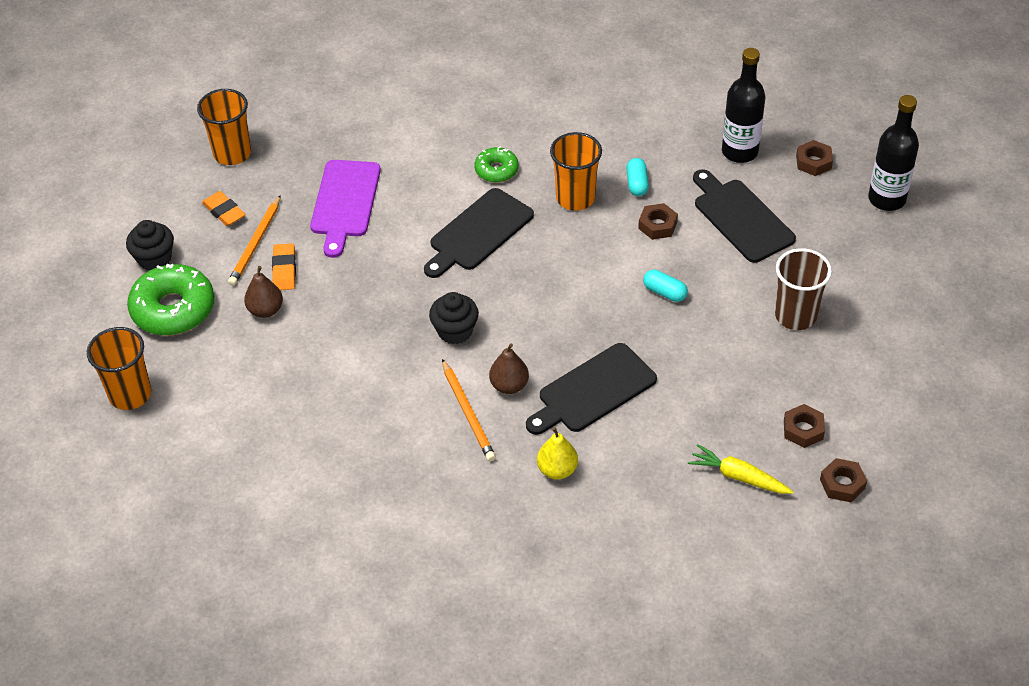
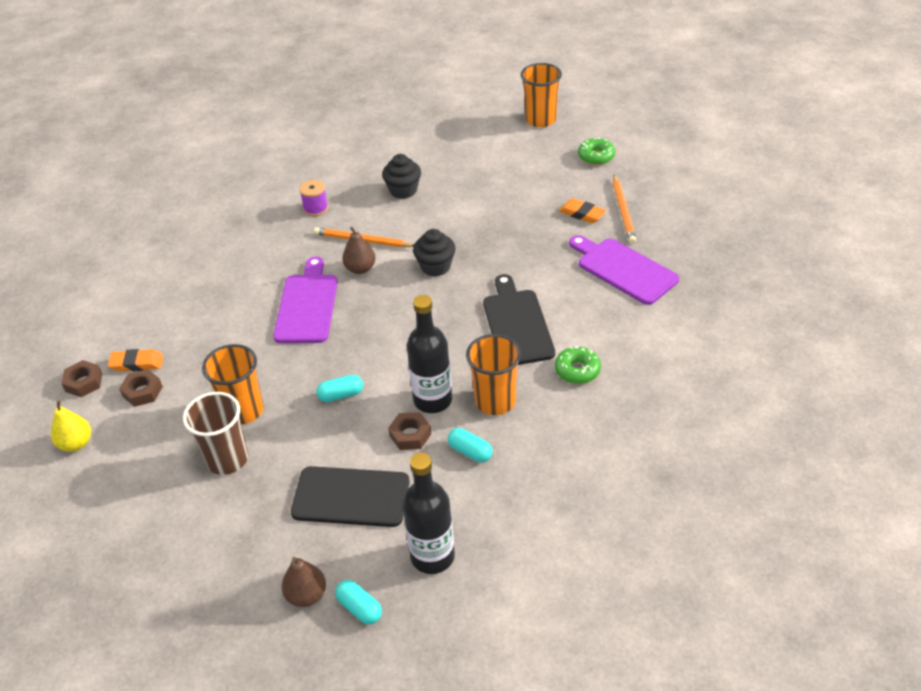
camera: 130 degrees right, 5 degrees down
(154, 259) = (654, 164): black cupcake -> black cupcake (403, 190)
(173, 309) = (596, 156): green donut -> green donut, size x0.55
(224, 212) = (673, 208): orange eraser -> orange eraser (137, 363)
(232, 153) = (739, 235): orange cup -> orange cup (243, 410)
(256, 243) = (623, 211): orange pencil -> orange pencil turned 150 degrees counterclockwise
(265, 310) = (552, 192): brown pear -> brown pear (306, 595)
(453, 491) = (316, 208): none -> purple spool
(557, 470) = (273, 257): yellow pear -> yellow pear (76, 444)
(593, 391) = (307, 305): black cutting board -> purple cutting board
(738, 476) = (158, 335): yellow carrot -> none
(813, 162) = (359, 608): brown nut -> turquoise capsule
(886, 199) = (255, 631): black bottle -> black bottle (433, 400)

